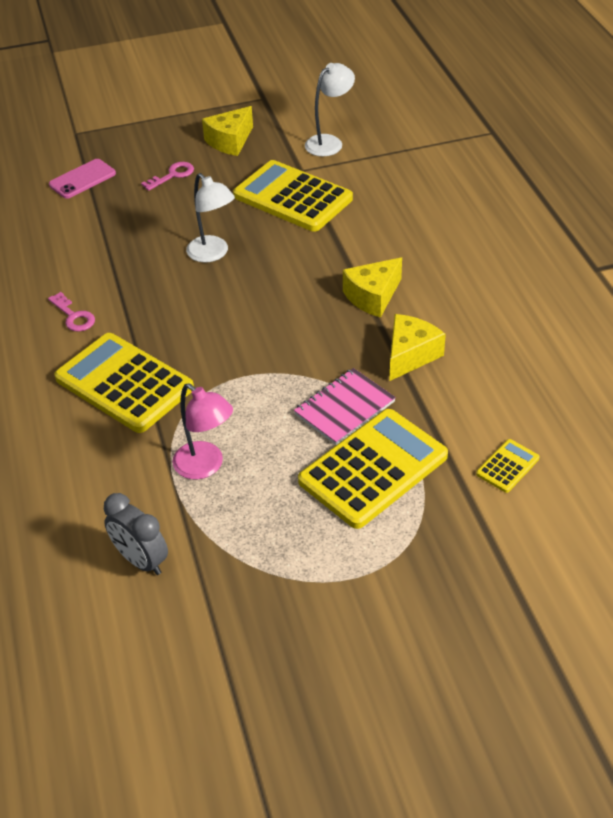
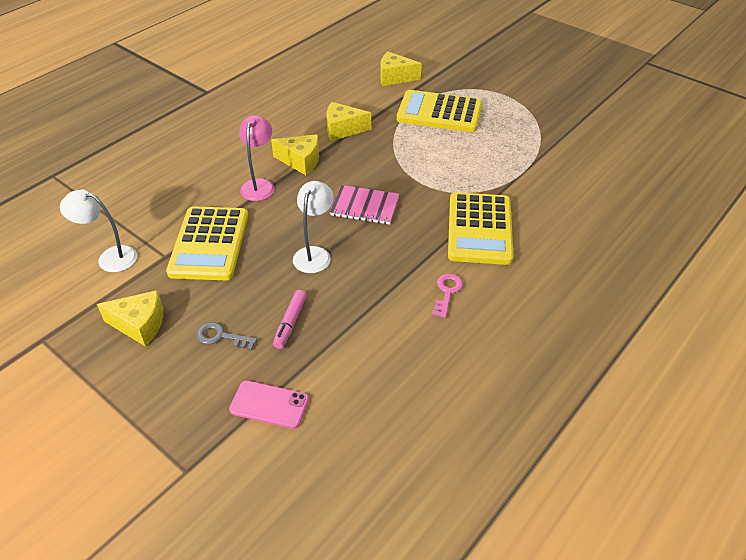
camera: 125 degrees left, 0 degrees up
(141, 560) = (580, 158): grey clock -> none
(146, 213) = (290, 323): none -> pink marker
(172, 175) = (221, 337): pink key -> grey key
(205, 466) = (501, 165): pink lamp -> pink lamp (259, 185)
(344, 408) = (407, 136): pink notebook -> pink notebook (365, 206)
(507, 466) = (395, 77): yellow calculator -> yellow cheese

